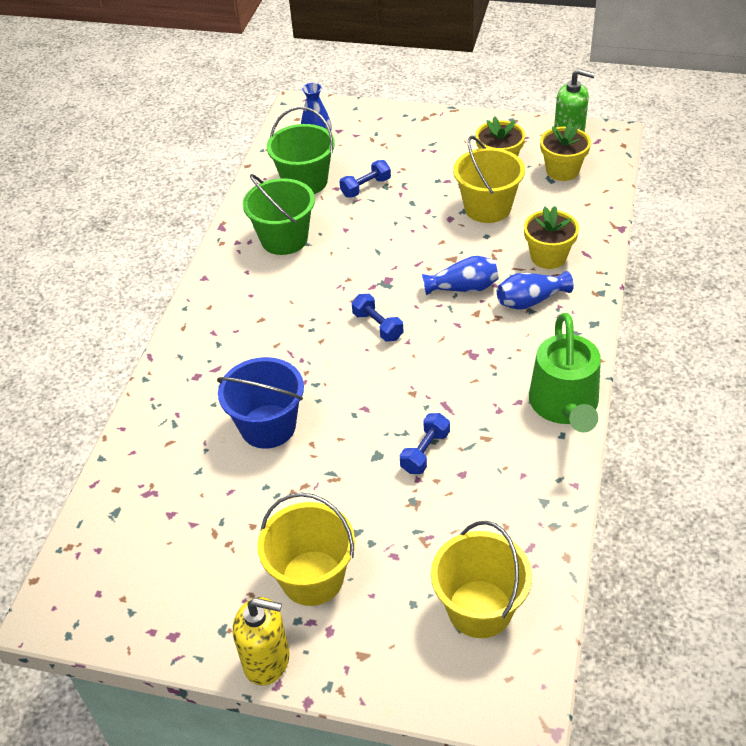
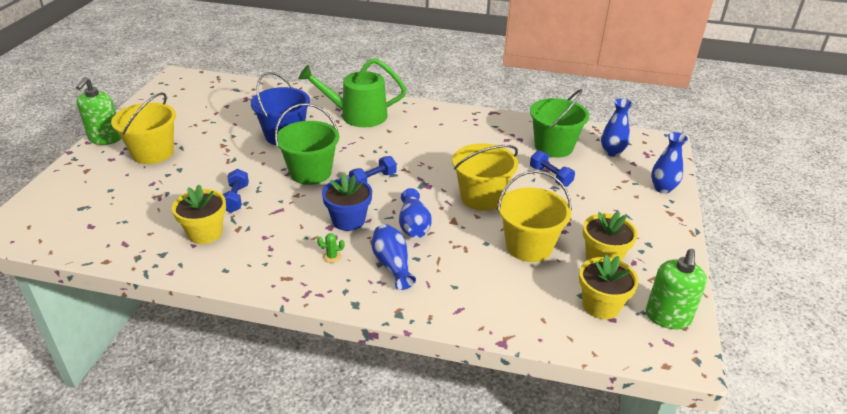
camera: 85 degrees right, 10 degrees down
(267, 660) = (105, 139): yellow soap dispenser -> green soap dispenser
(284, 239) = (479, 138): green bucket -> green bucket (310, 172)
(384, 117) = (662, 188): none -> blue vase
(425, 452) = (236, 199): blue dumbbell -> blue dumbbell turned 60 degrees clockwise
(459, 340) = (348, 220): none -> blue flower pot
(479, 609) = (88, 217): yellow bucket -> yellow bucket (481, 197)
(525, 348) = (332, 257): none -> green cactus
(548, 257) = (454, 282): yellow flower pot -> yellow flower pot (205, 233)
(565, 405) = (257, 275): green watering can -> green watering can (358, 115)

